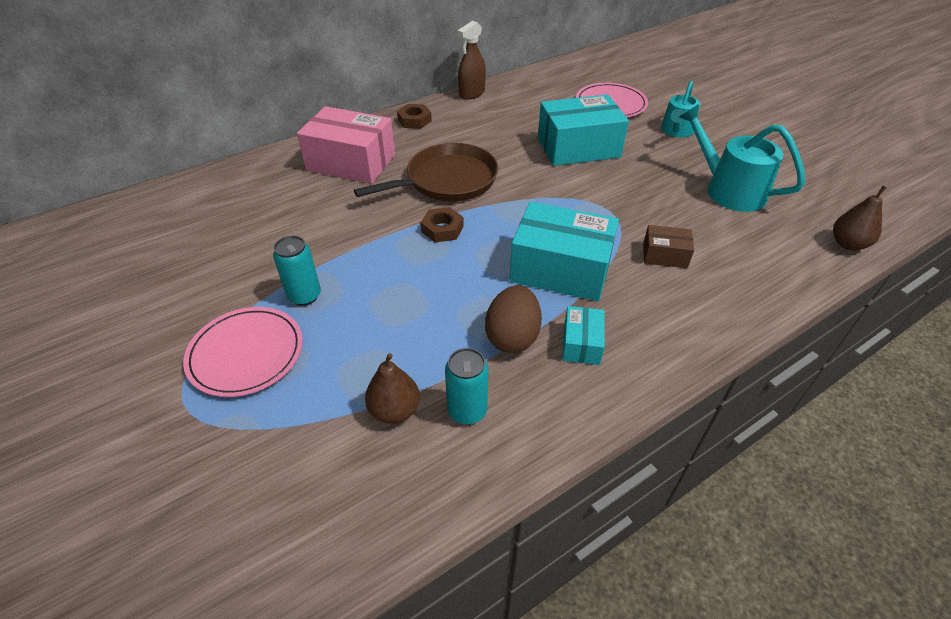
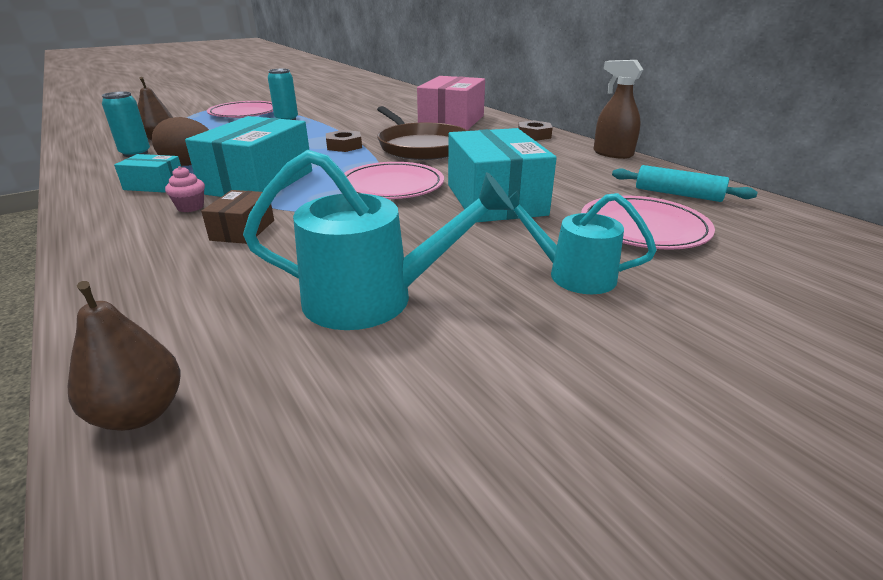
camera: 90 degrees right, 15 degrees down
(555, 85) = (678, 194): none -> turquoise rolling pin
(558, 192) = (392, 185): none -> pink plate
(630, 298) = (190, 207): none -> pink cupcake
(728, 190) = (373, 298): turquoise watering can -> turquoise watering can turned 45 degrees clockwise

